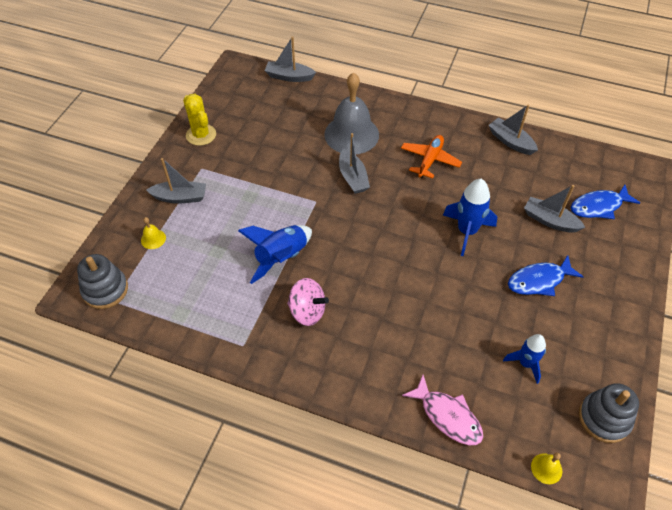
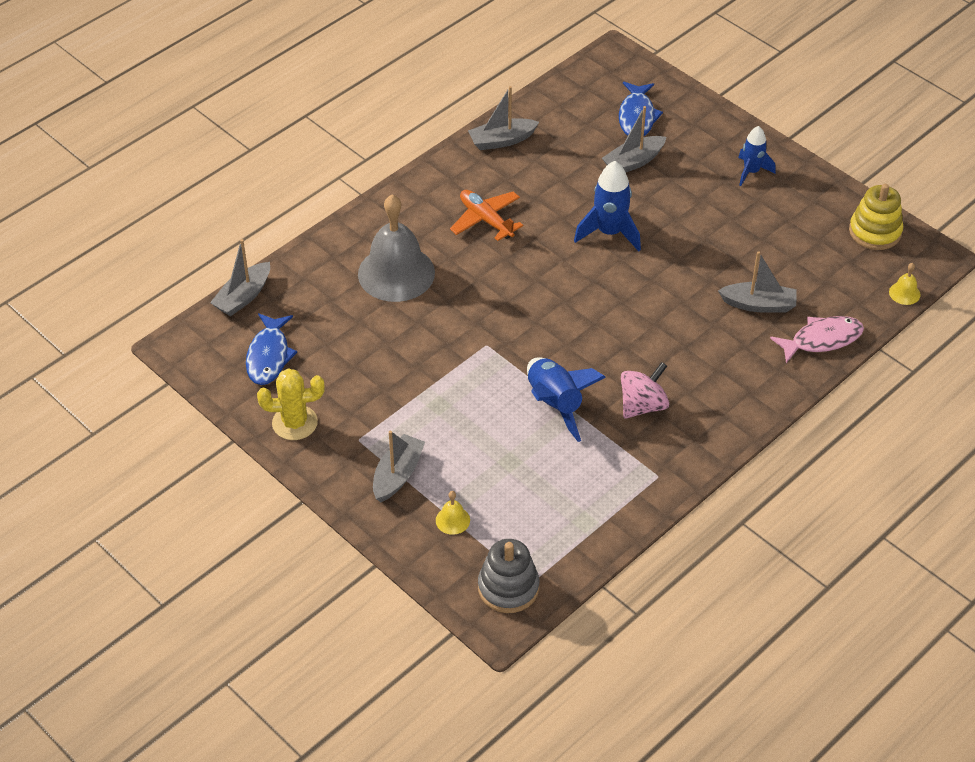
camera: 65 degrees left, 5 degrees down
(353, 177) = (469, 298): grey boat -> grey boat (758, 304)
(525, 363) = (793, 259): blue rocket -> blue rocket (751, 172)
(539, 281) = (704, 205): blue fish -> blue fish (269, 356)
(604, 418) = (875, 232): grey stacking toy -> yellow stacking toy

